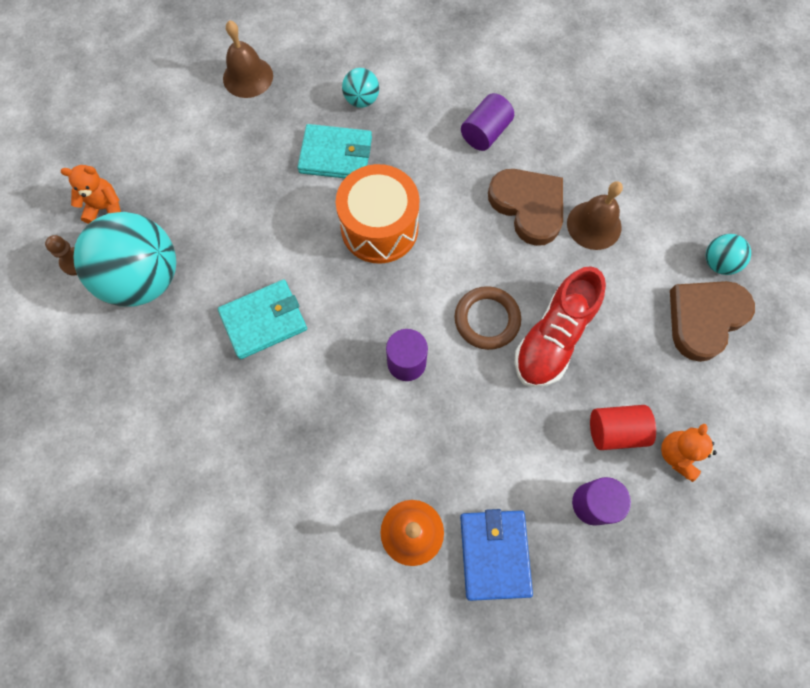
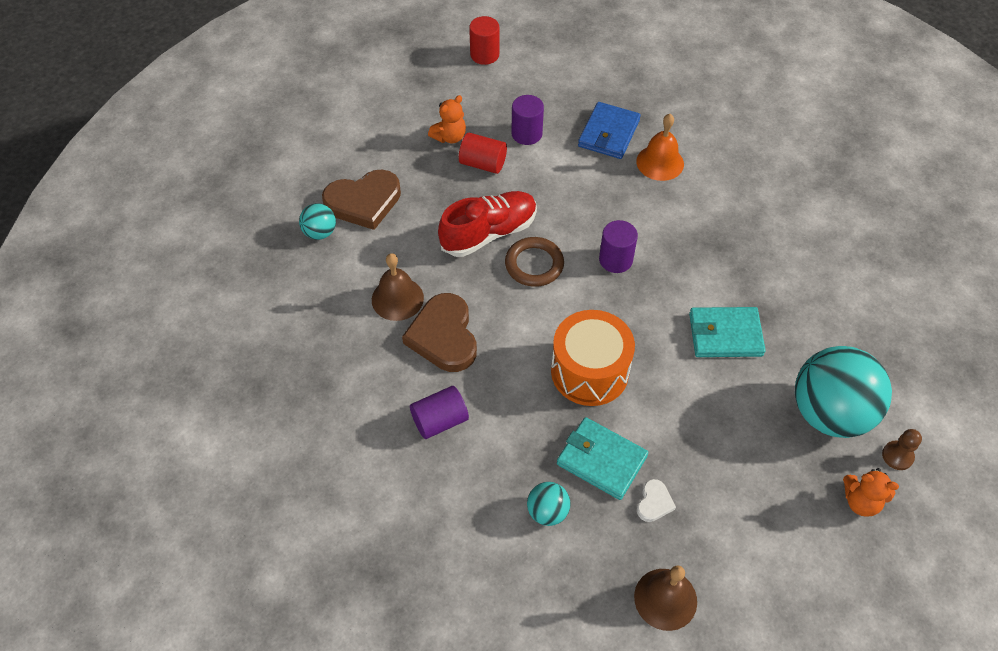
camera: 155 degrees left, 15 degrees down
(280, 139) = (654, 502): none -> white heart
(728, 630) = (484, 55): none -> red cylinder

